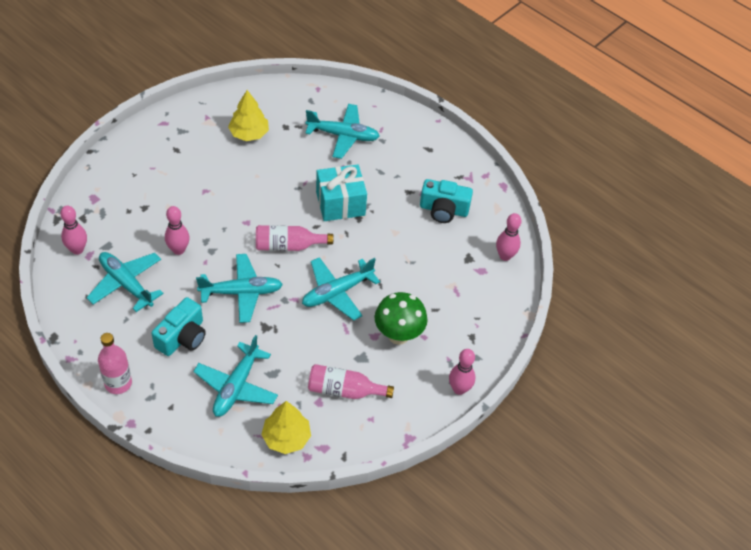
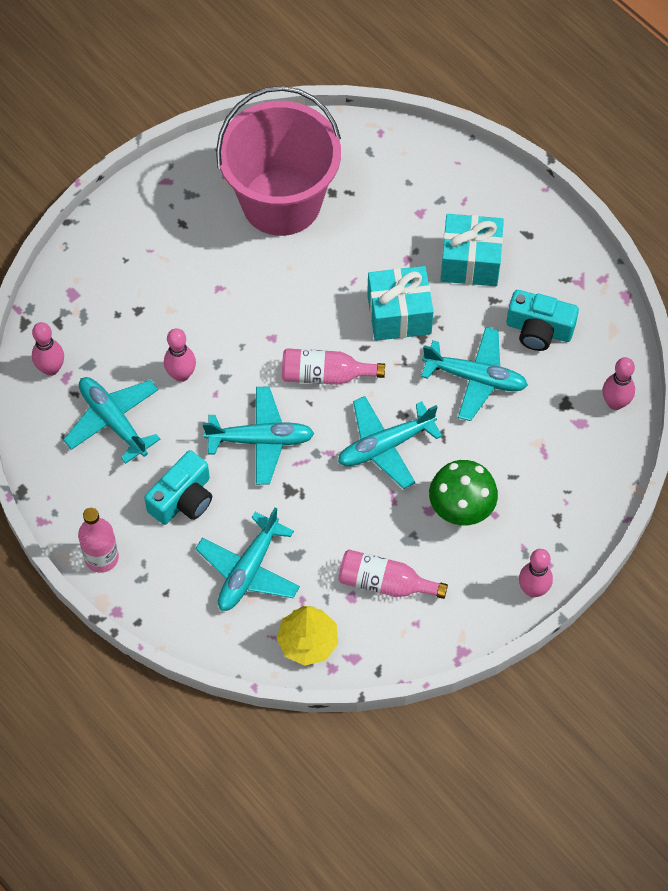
camera: 10 degrees right, 10 degrees up
(249, 133) = (281, 202): yellow tree -> pink bucket
(343, 135) = (410, 209): turquoise plane -> turquoise plane (475, 378)
(389, 167) = (470, 262): none -> turquoise gift

